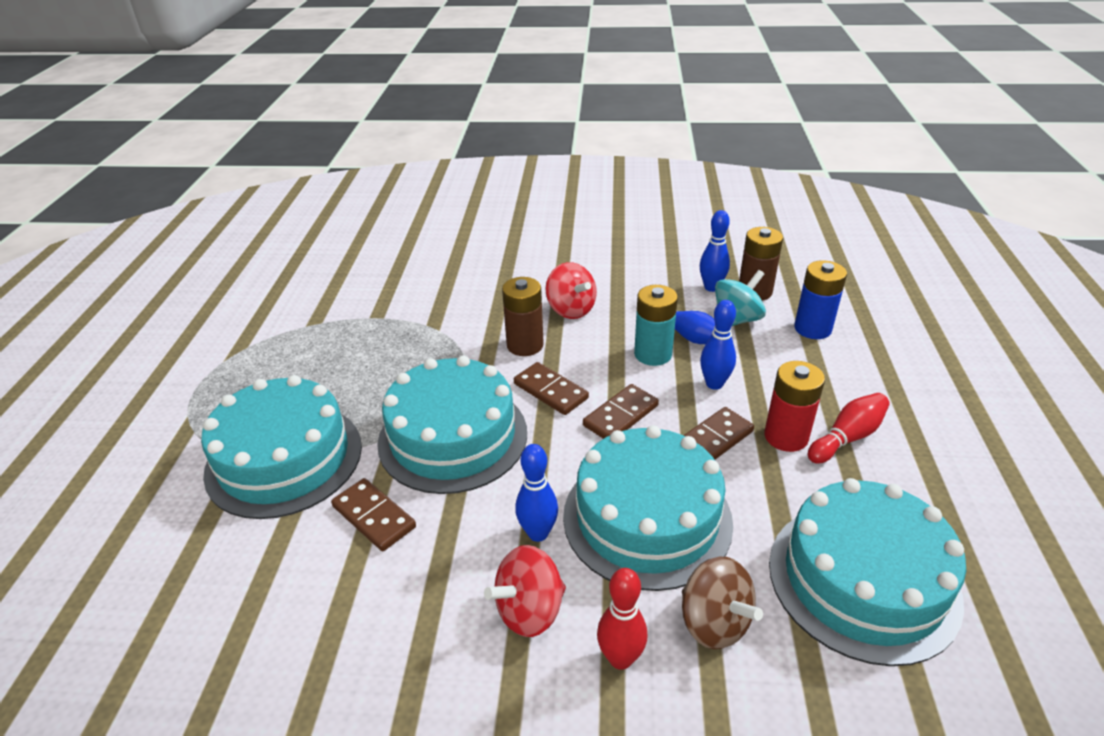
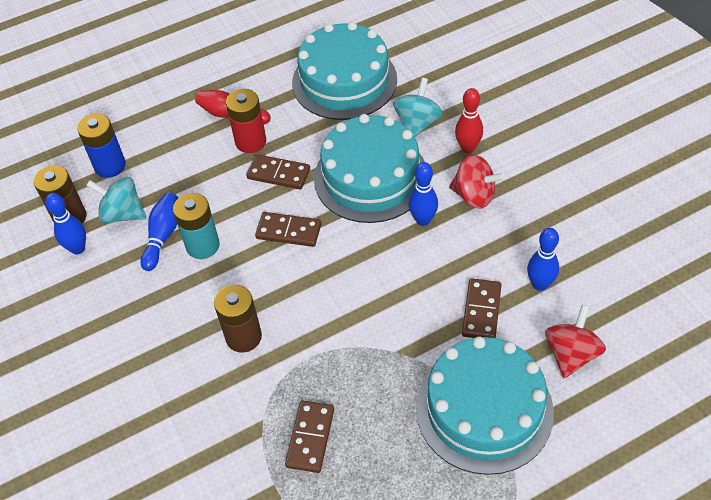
camera: 120 degrees left, 15 degrees up
(453, 437) = (381, 316): turquoise cake -> none
(550, 391) = (290, 286): brown domino -> brown domino (310, 438)
(571, 309) = (170, 333): red spinning top -> red spinning top (571, 354)
(714, 384) = (217, 195): blue bowling pin -> blue bowling pin (540, 284)
(714, 622) = (417, 123): brown spinning top -> turquoise spinning top

